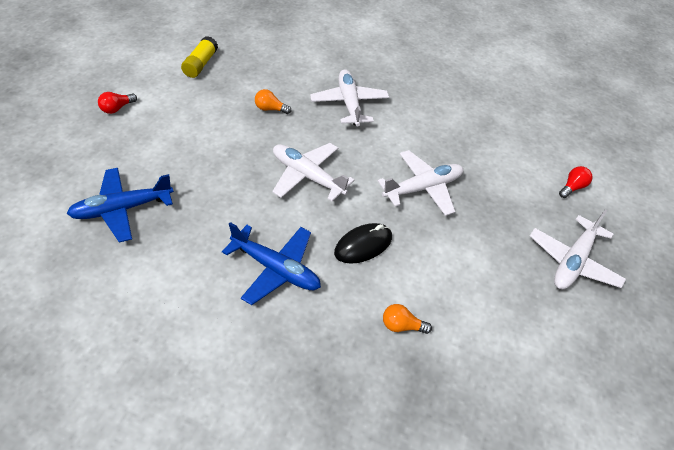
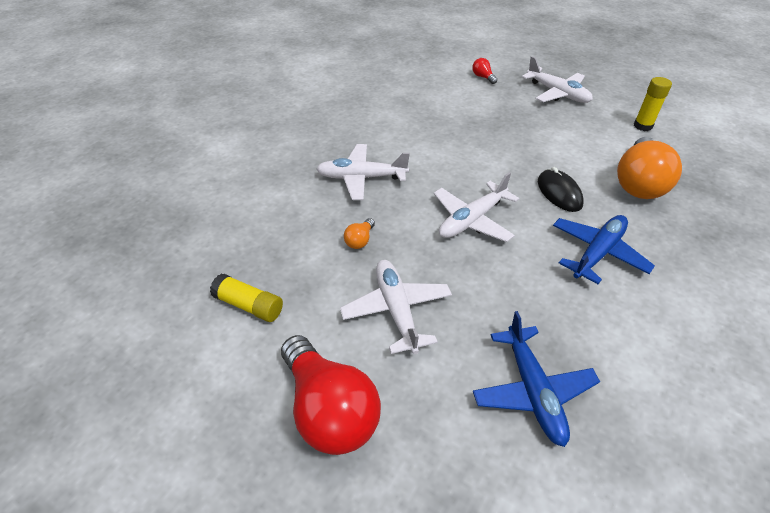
camera: 75 degrees left, 5 degrees down
(117, 108) = (329, 409): red light bulb -> red light bulb, size x2.42
(402, 325) = (639, 183): orange light bulb -> orange light bulb, size x2.42
(423, 188) = (486, 149): white plane -> white plane (396, 310)
(534, 353) = (642, 126): none -> yellow glue stick

